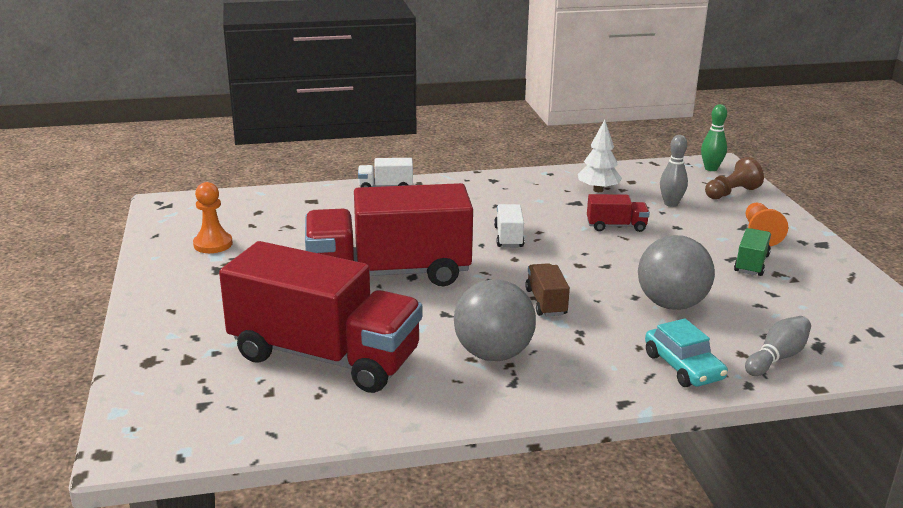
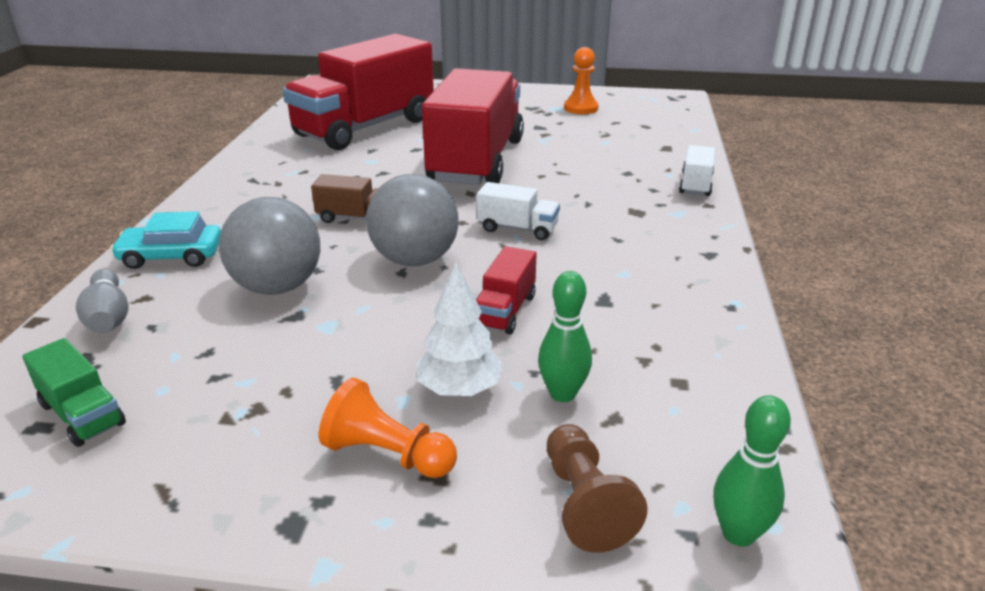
camera: 110 degrees right, 5 degrees up
(493, 354) = (299, 180): grey ball -> grey ball (415, 260)
(598, 190) = (647, 333): white tree -> white tree (460, 389)
(671, 204) = (562, 394): grey bowling pin -> green bowling pin
(751, 264) = (305, 394): green truck -> green truck (82, 414)

